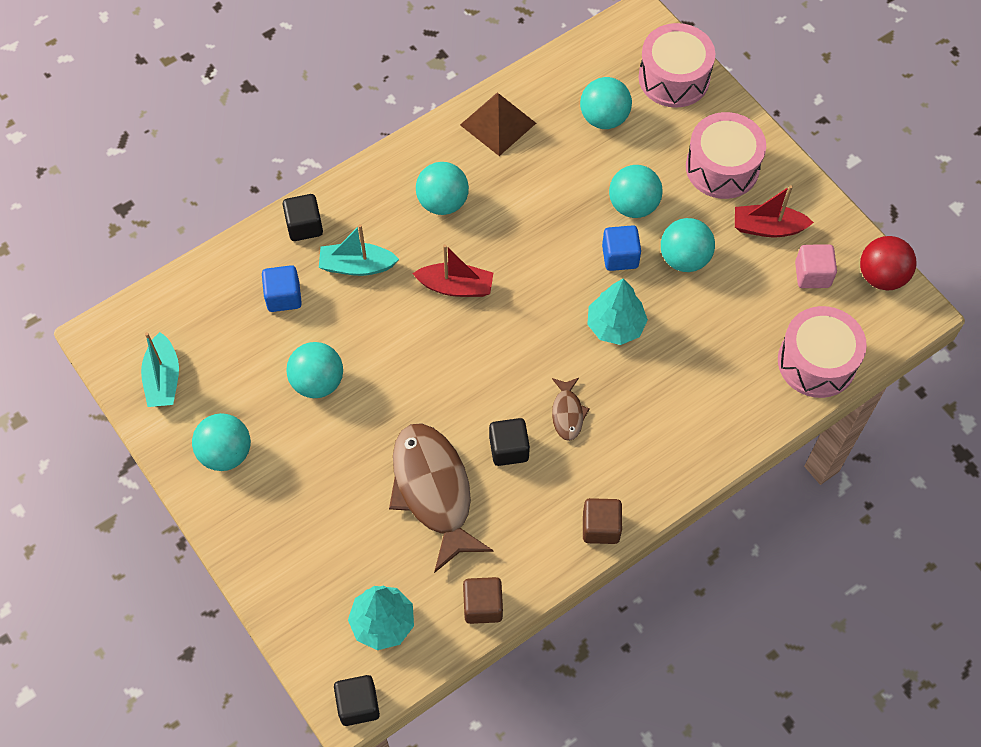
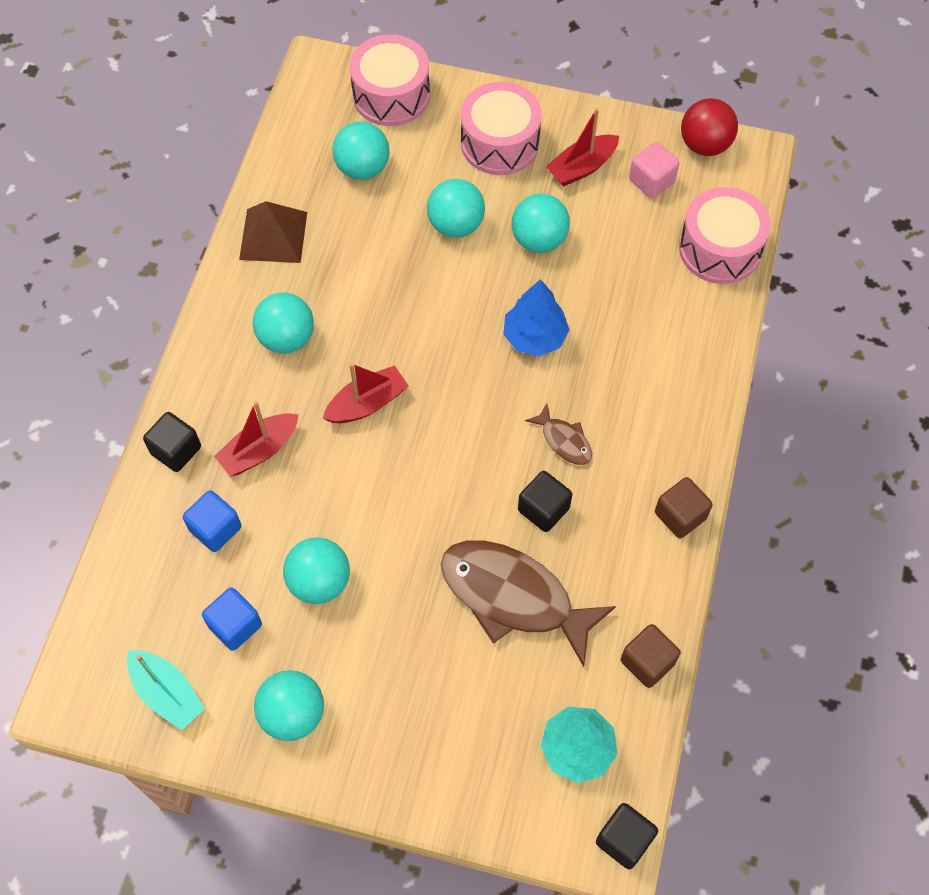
camera: 40 degrees left, 0 degrees up
(357, 266) = (259, 450): turquoise boat -> red boat
(615, 326) = (535, 337): turquoise tree -> blue tree
(620, 256) = (484, 276): blue cube -> blue cube (235, 625)

